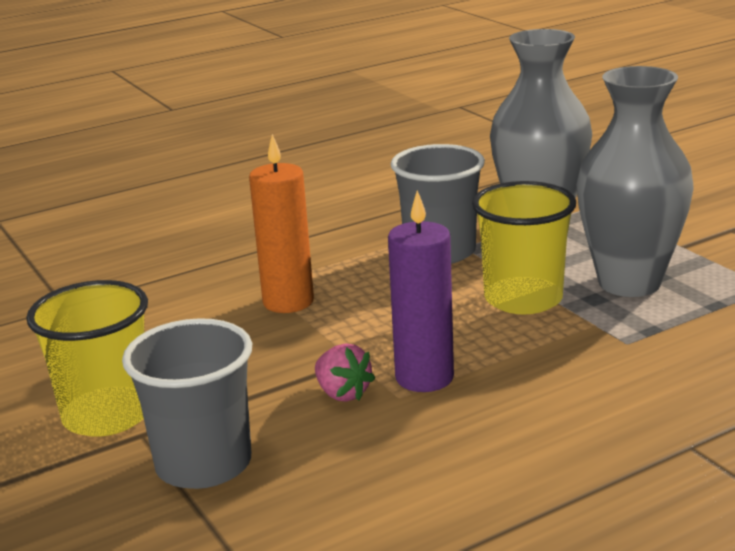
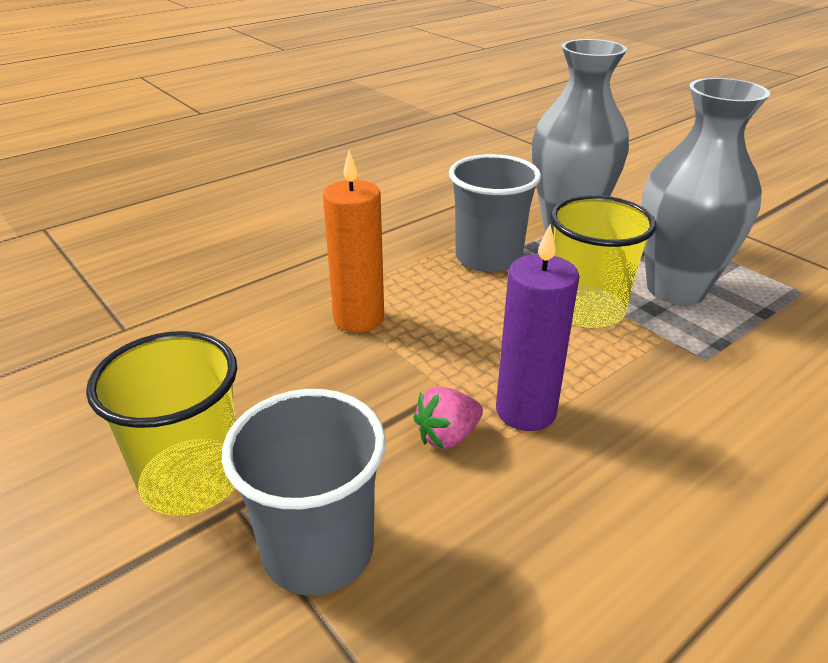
camera: 10 degrees left, 10 degrees up
(342, 393) = (447, 436): pink strawberry -> pink strawberry turned 105 degrees clockwise

